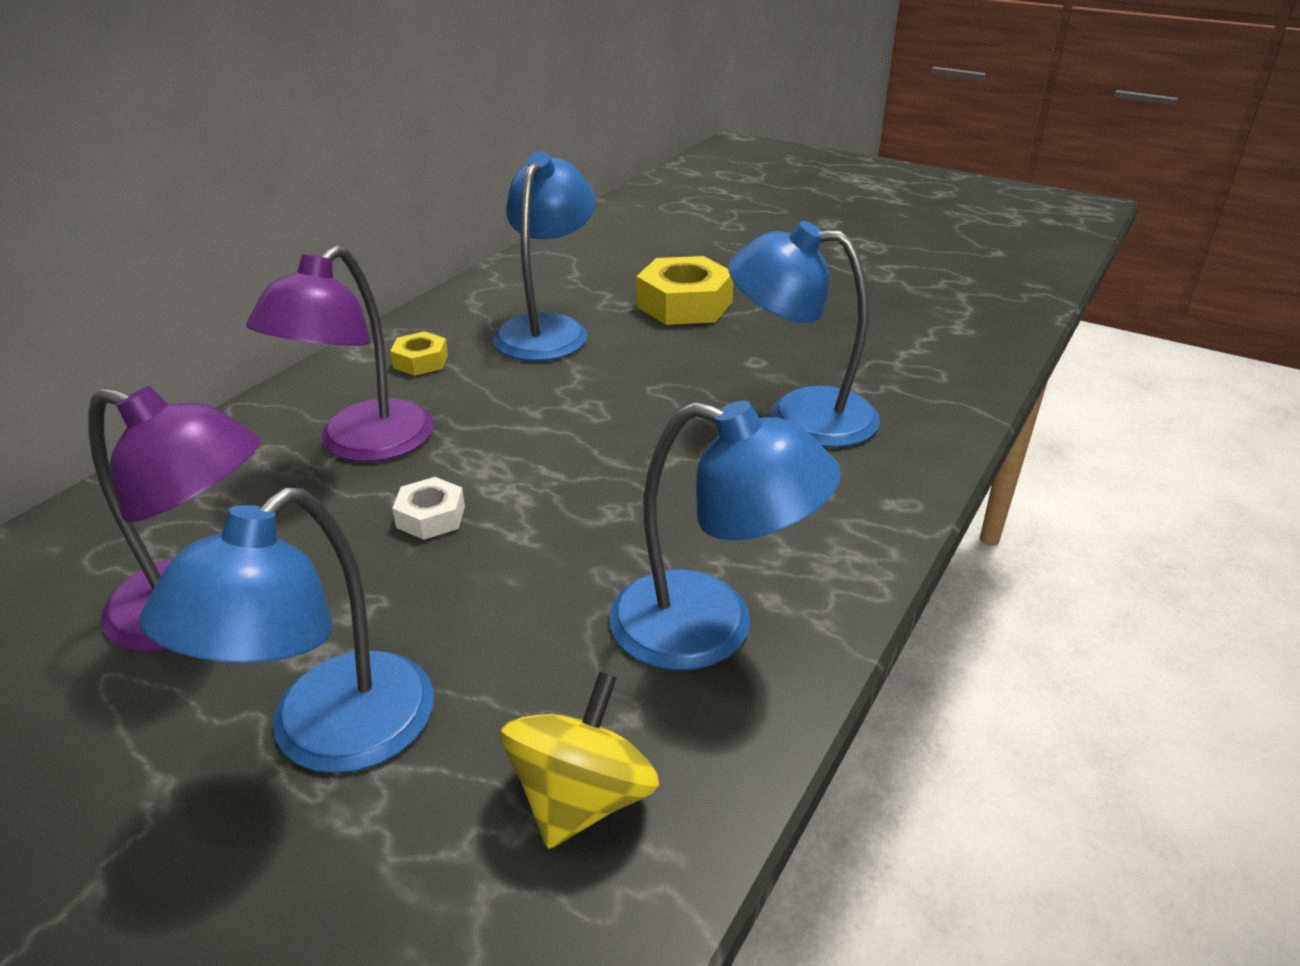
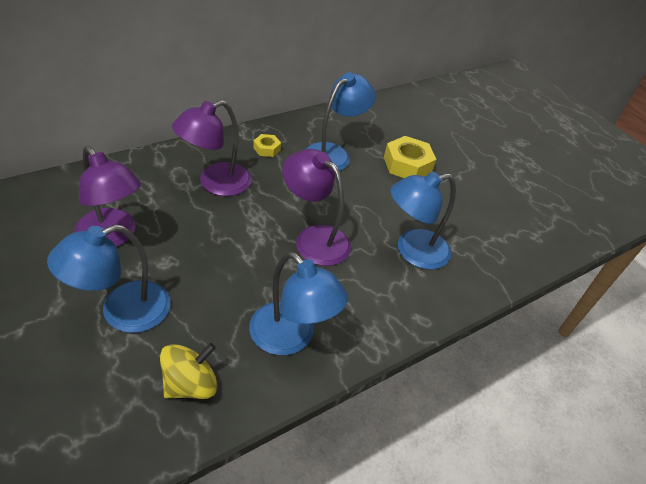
camera: 20 degrees right, 10 degrees up
(431, 517) = (219, 232): white nut -> none
(619, 459) = (314, 238): none -> purple lamp
(800, 415) = (412, 251): blue lamp -> blue lamp turned 60 degrees counterclockwise

